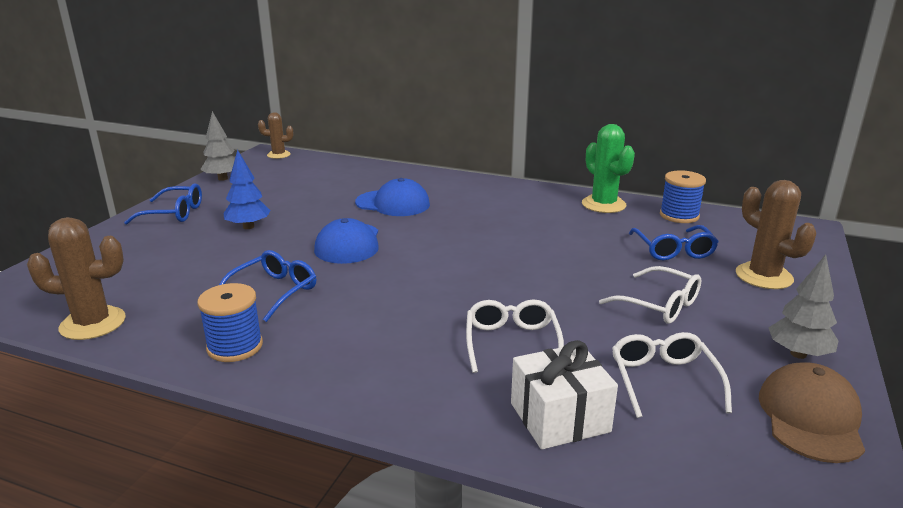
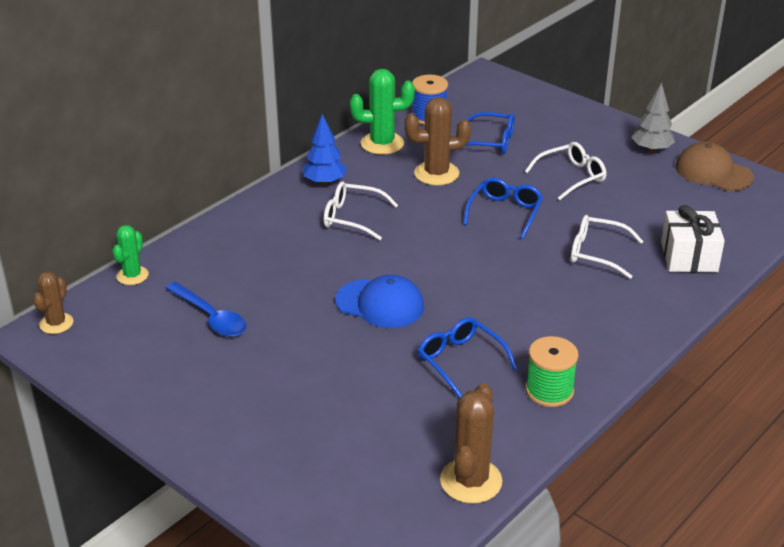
camera: 70 degrees left, 10 degrees up
(174, 213) = (212, 425): blue glasses -> blue glasses (505, 212)
(223, 178) = (114, 379): grey tree -> none
(235, 346) = (549, 391): blue spool -> green spool
(248, 227) = (294, 367): blue tree -> blue tree (324, 182)
(302, 191) = (211, 317): none -> blue spoon
(341, 162) = (132, 275): none -> green cactus
(393, 203) = (296, 260): blue cap -> none
(663, 380) = (662, 207): white glasses -> white glasses (352, 217)
(764, 276) = (551, 121): brown cactus -> brown cactus (436, 173)

